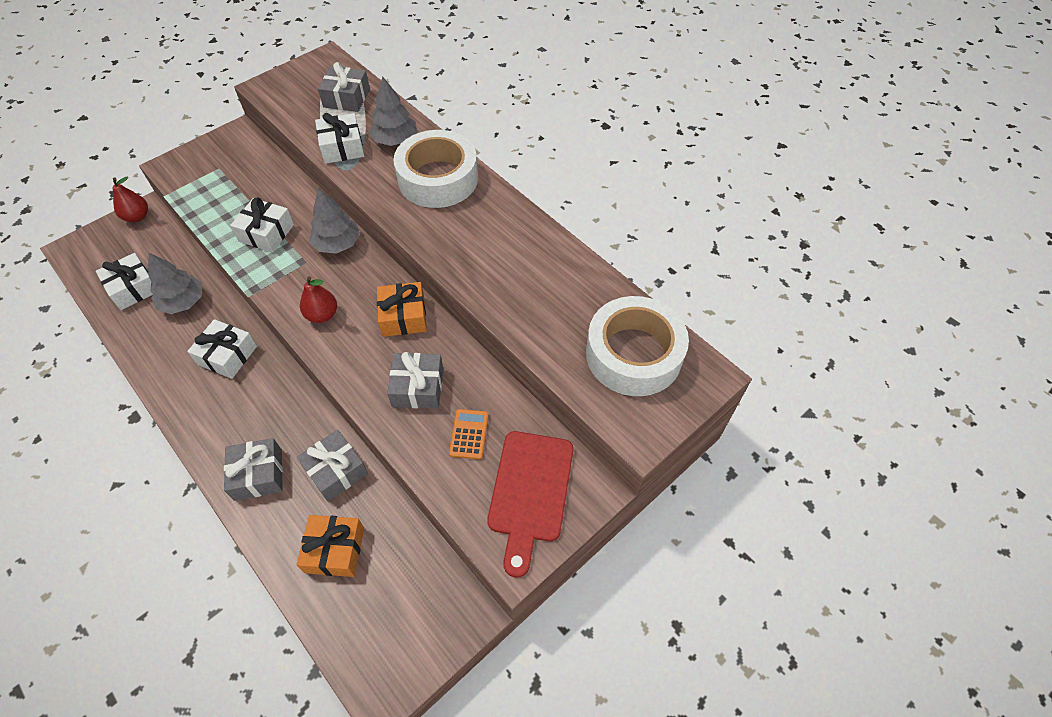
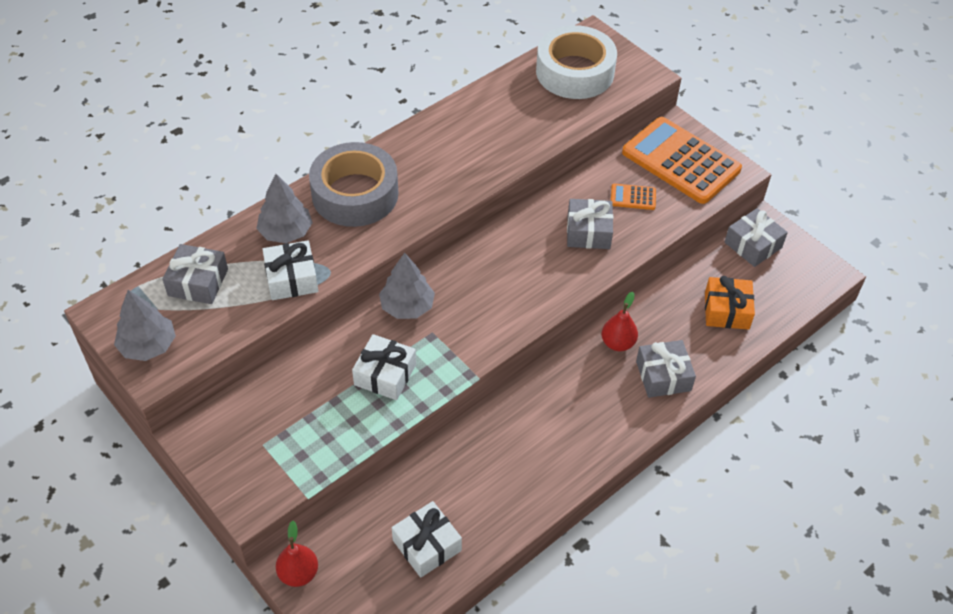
camera: 90 degrees left, 5 degrees down
(183, 302) = (451, 485): grey tree -> grey tree (148, 346)
(227, 355) = (527, 425): white gift -> none
(322, 315) = (505, 310): red pear -> red pear (618, 343)
(336, 471) = (654, 317): grey gift -> grey gift (753, 245)
(403, 316) = (508, 246): orange gift -> none
(438, 179) = (355, 194): white tape -> grey tape
(530, 492) = (681, 161): red cutting board -> orange calculator

